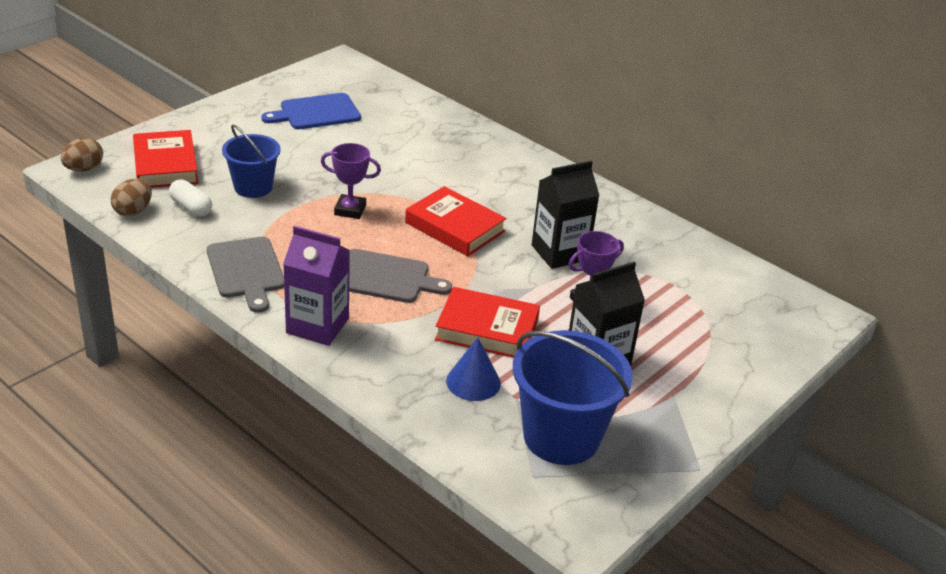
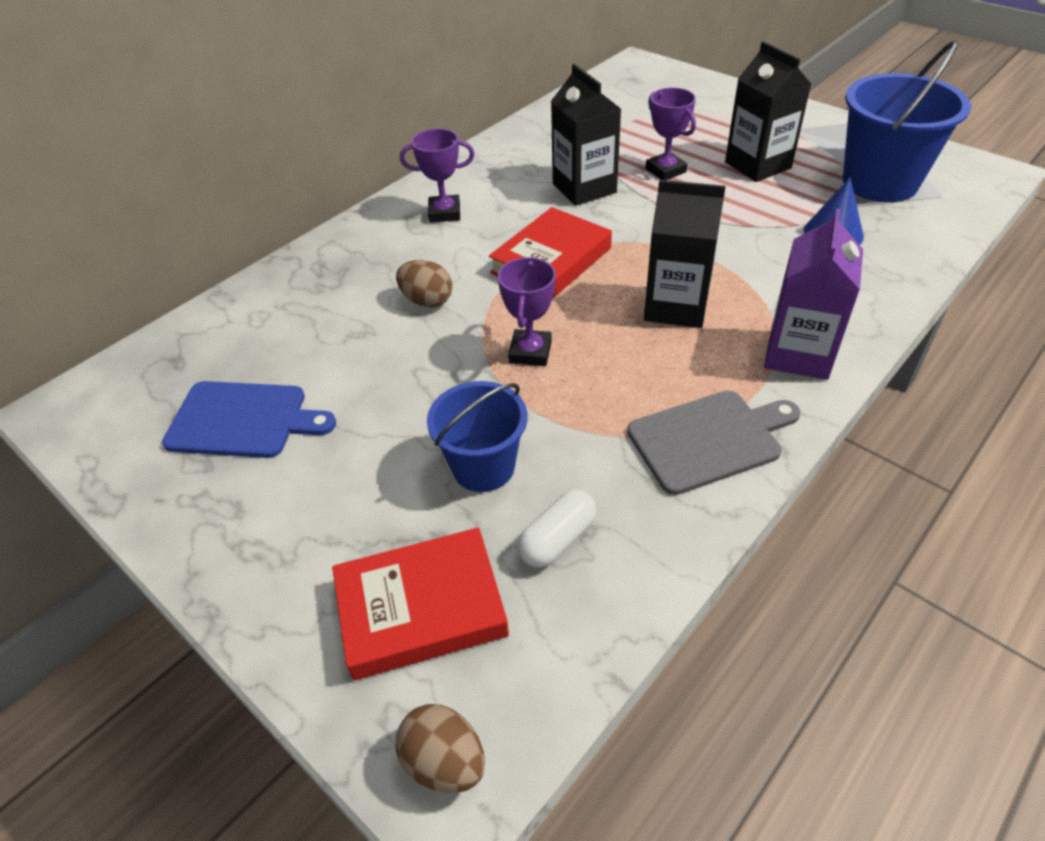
camera: 85 degrees left, 10 degrees up
(133, 211) = (585, 626): brown egg -> brown egg (427, 301)
(316, 112) = (243, 420): blue cutting board -> blue cutting board turned 60 degrees counterclockwise
(386, 277) = (676, 306): grey cutting board -> black carton
(487, 329) = (742, 229): red book -> none
(526, 183) = (444, 213): none -> purple trophy

